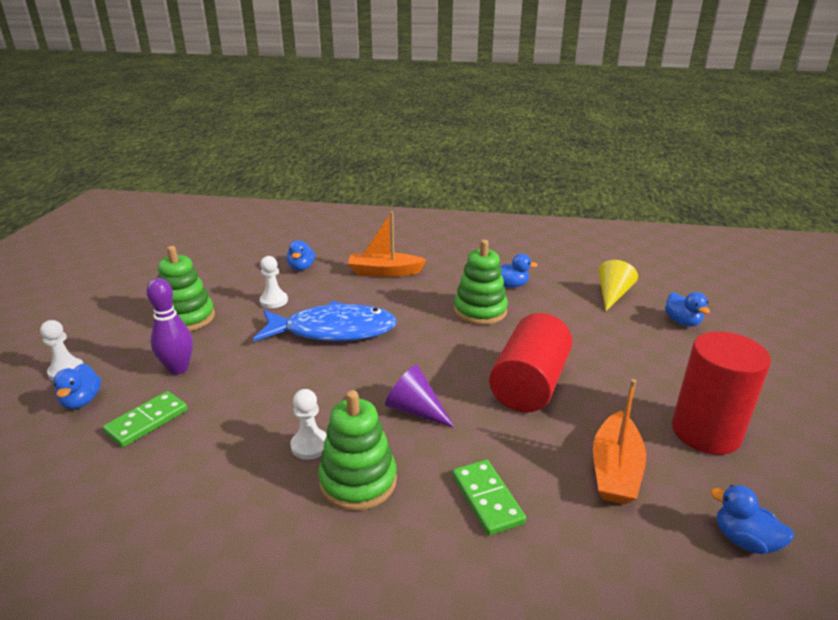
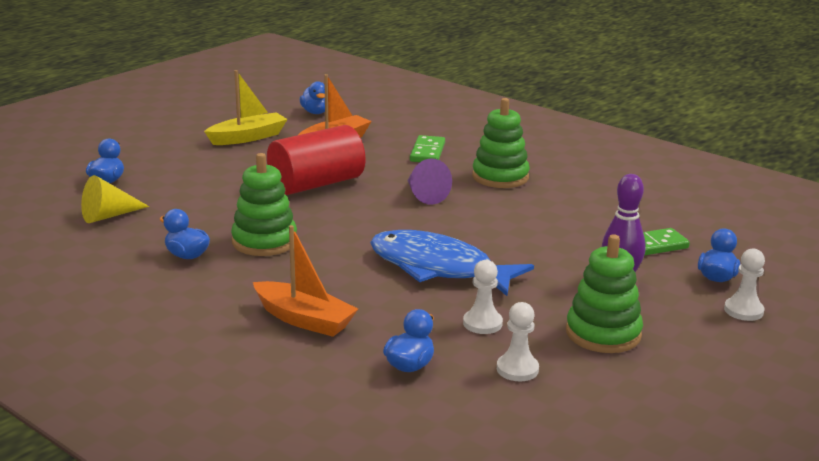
camera: 150 degrees left, 5 degrees down
(310, 445) = (521, 199): white pawn -> white pawn (517, 369)
(705, 432) = (248, 137): red cylinder -> yellow boat

